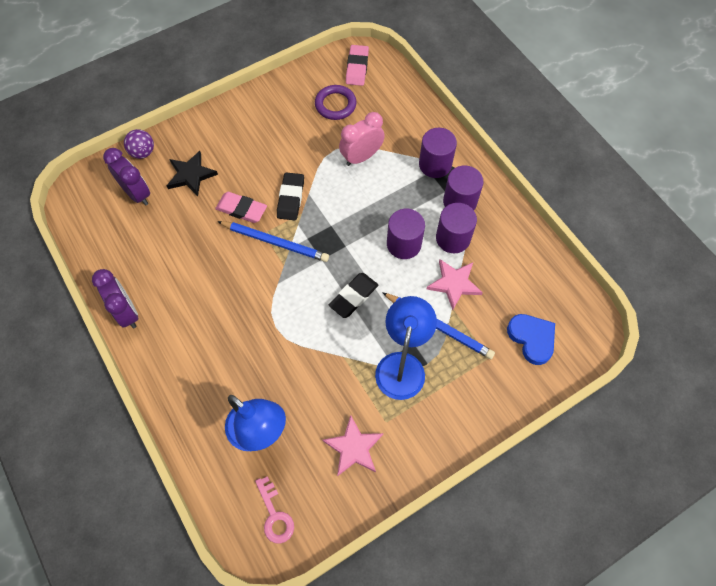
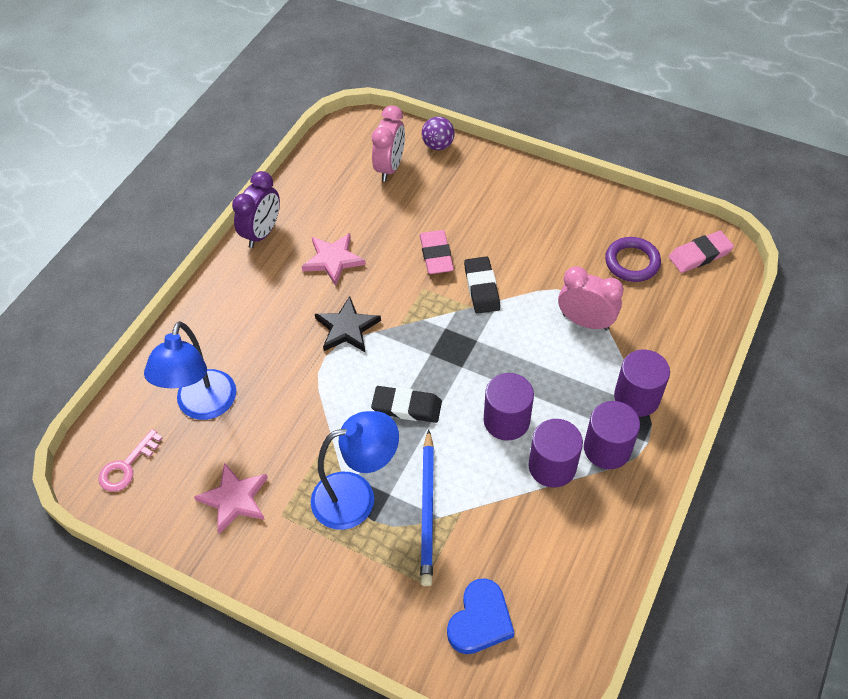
camera: 60 degrees right, 10 degrees down
(137, 194) = (390, 167): purple clock -> pink clock
(191, 175) = (442, 194): black star -> black star (347, 328)
(275, 242) = (420, 303): blue pencil -> none
(290, 198) = (481, 288): black eraser -> black eraser turned 75 degrees counterclockwise
(454, 284) = (493, 498): pink star -> pink star (333, 260)

